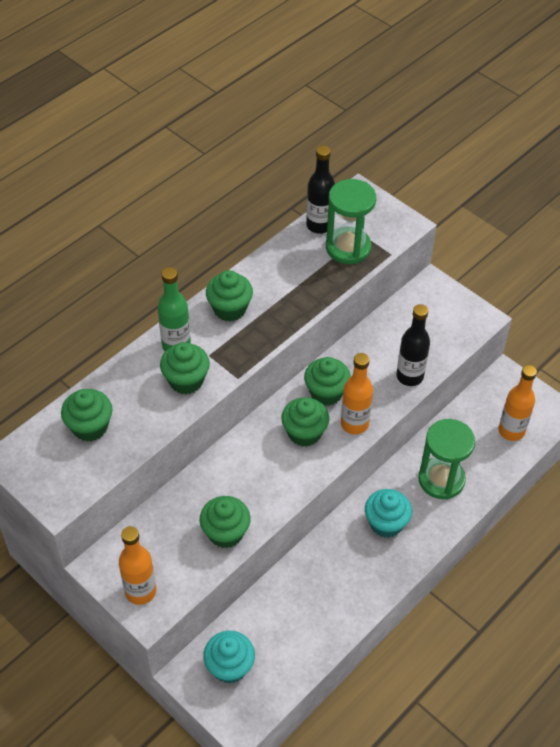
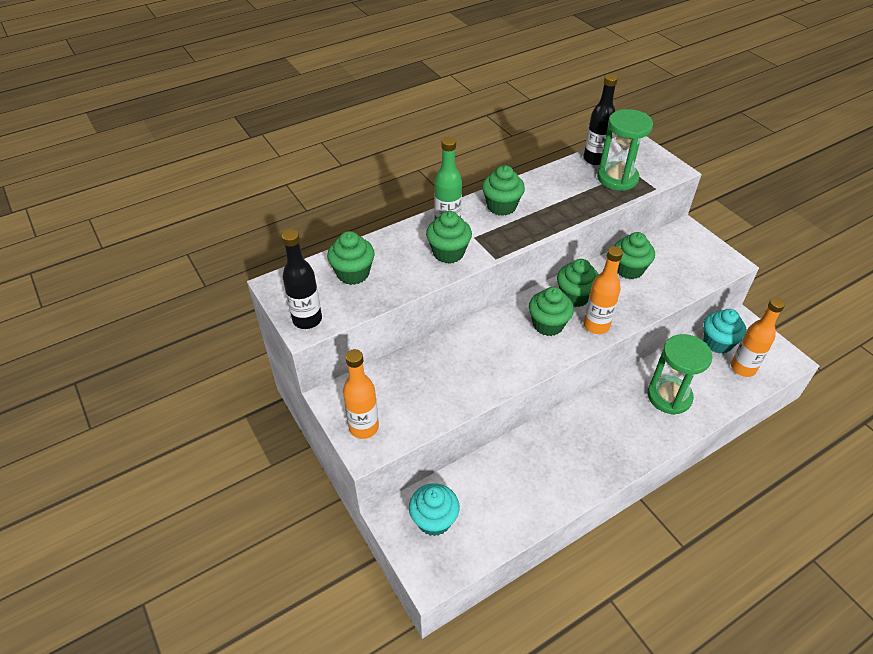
camera: 15 degrees right, 5 degrees down
(225, 533) = (455, 393): green cupcake -> green cupcake (629, 269)
(386, 523) = (609, 424): turquoise cupcake -> turquoise cupcake (717, 343)
(409, 376) = (655, 297): black bottle -> black bottle (307, 320)

